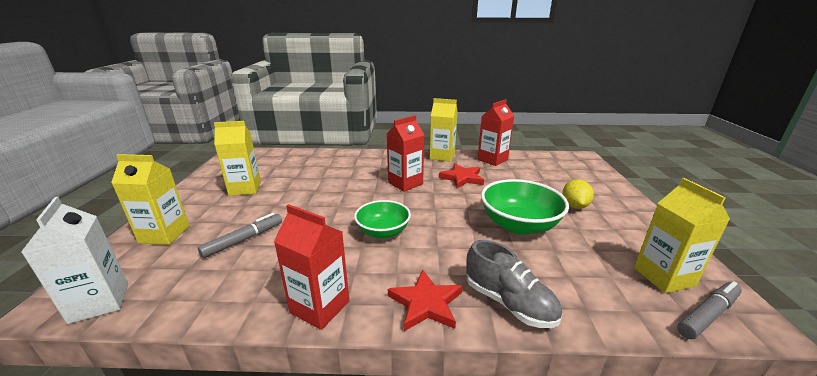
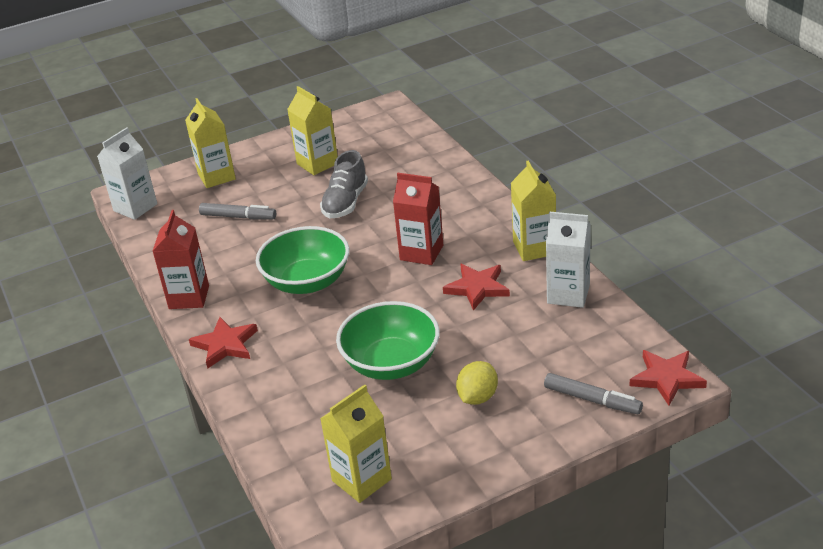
camera: 65 degrees right, 10 degrees up
(383, 232) = (307, 282): green bowl -> green bowl, size x1.52
(492, 159) = (568, 294): red carton -> white carton
(509, 302) = (254, 388): grey shoe -> grey shoe (345, 203)
(574, 206) = (477, 397): yellow lemon -> yellow lemon turned 45 degrees counterclockwise
(581, 159) = (667, 378): none -> red star
(707, 314) = (316, 509): grey marker -> grey marker (592, 400)

